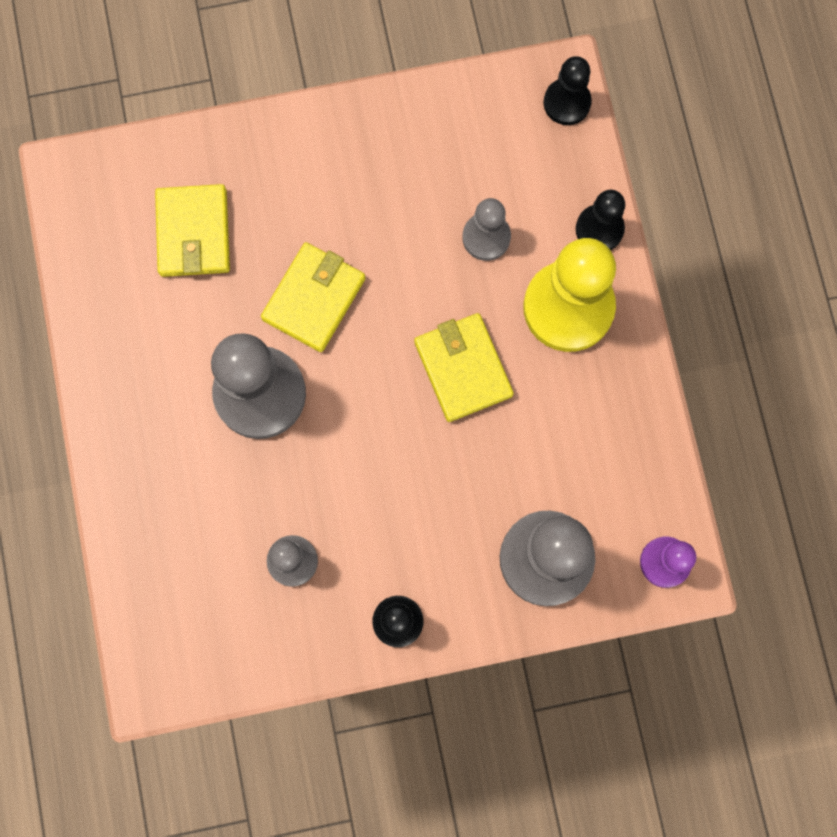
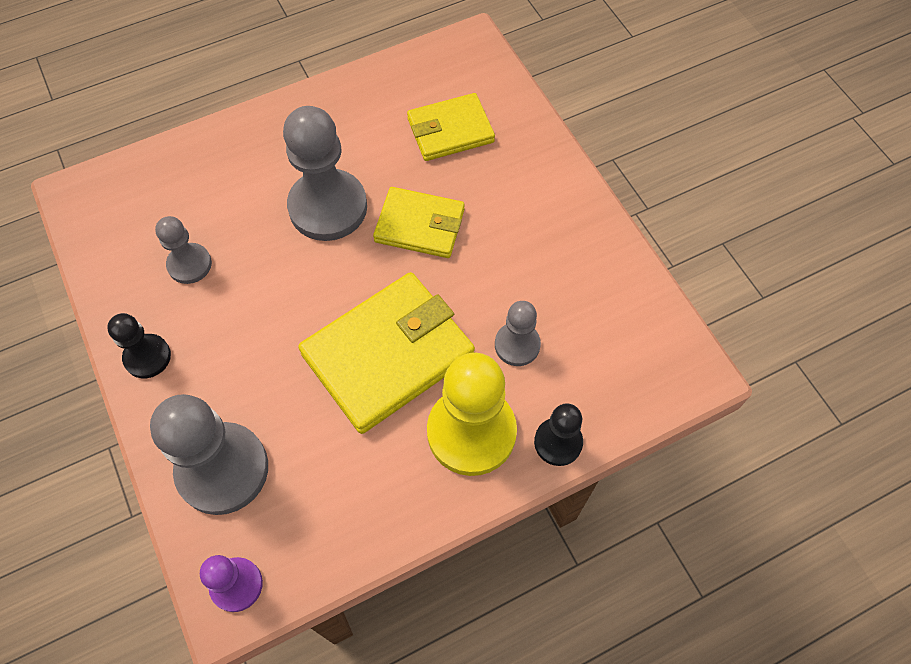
camera: 75 degrees right, 15 degrees down
(463, 369) = (388, 355): yellow wallet -> yellow wallet, size x1.65
(567, 103) = (673, 383): black pawn -> none

